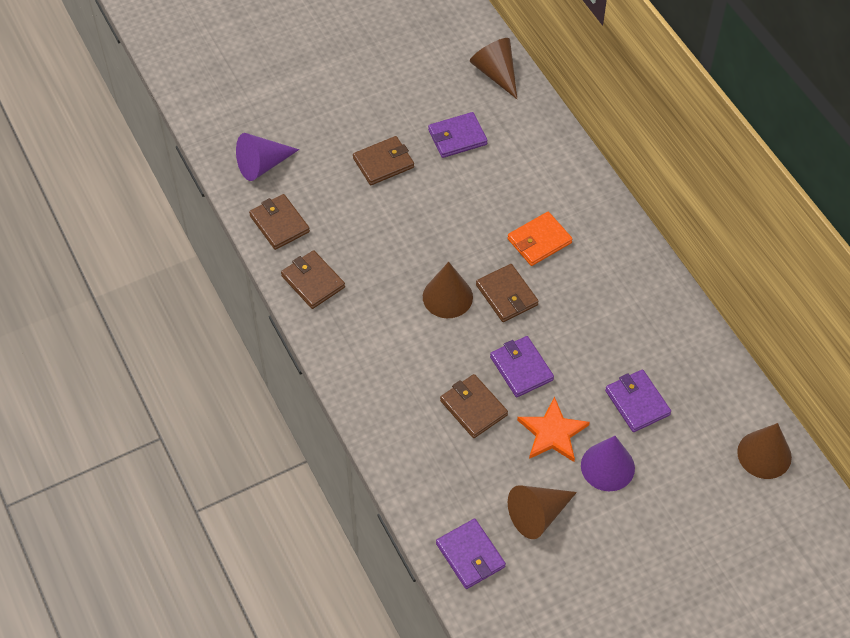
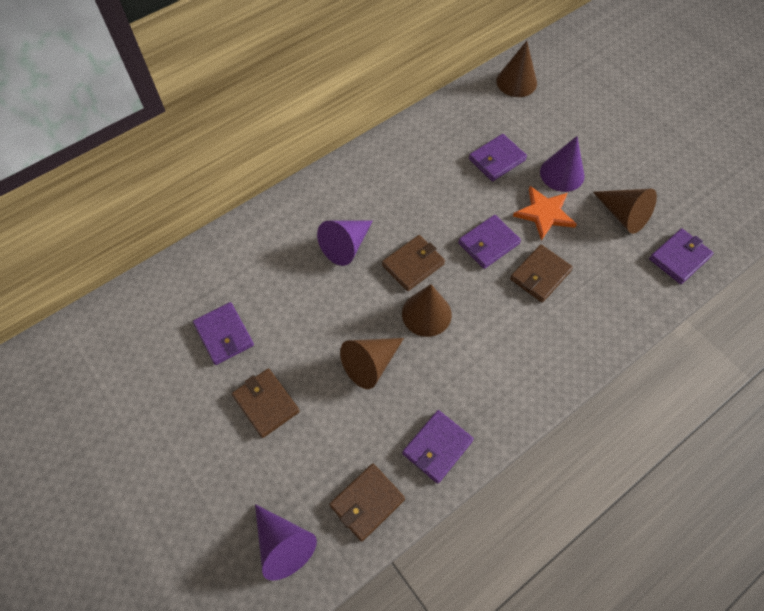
camera: 100 degrees left, 5 degrees up
(313, 281) = (437, 447): brown wallet -> purple wallet
(496, 73) = (132, 310): brown cone -> brown cone (370, 364)
(539, 241) = (346, 246): orange wallet -> purple cone

